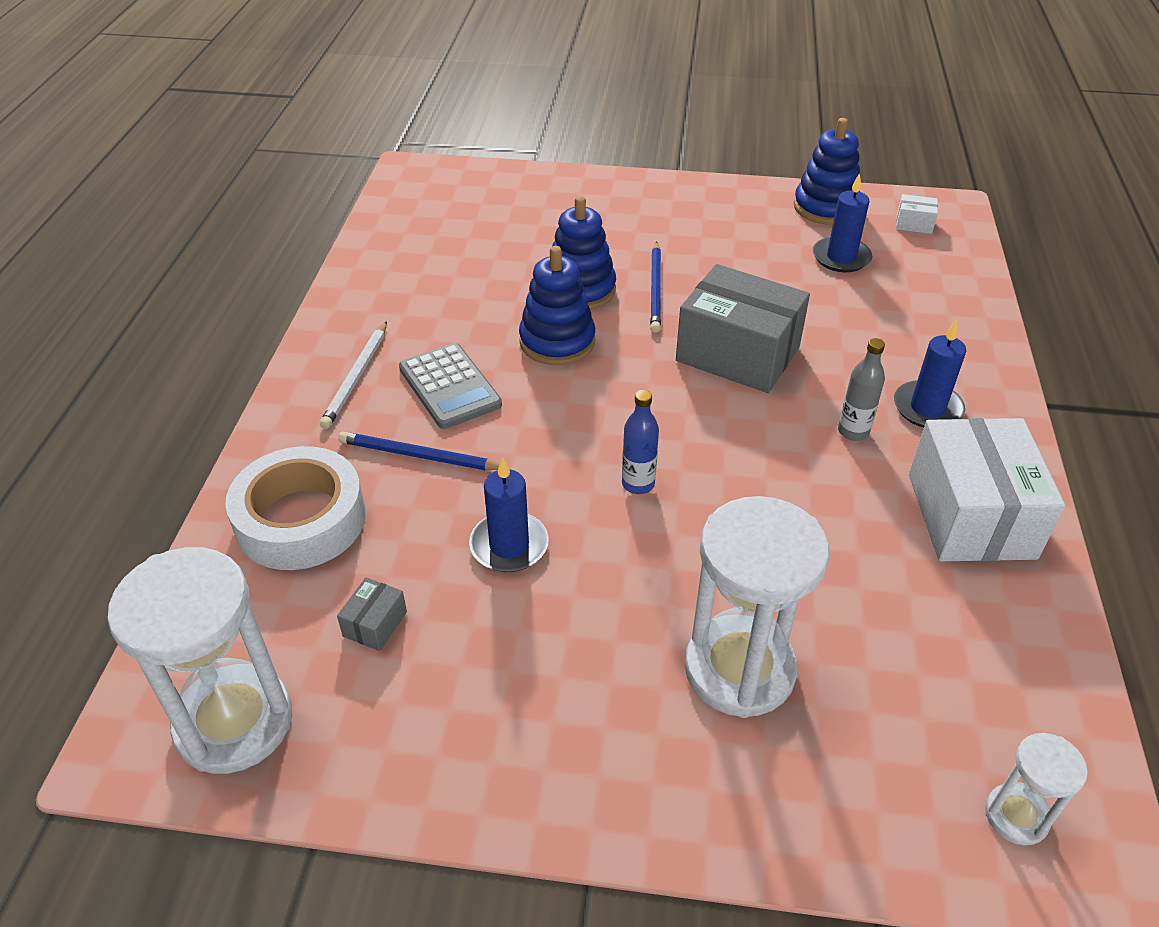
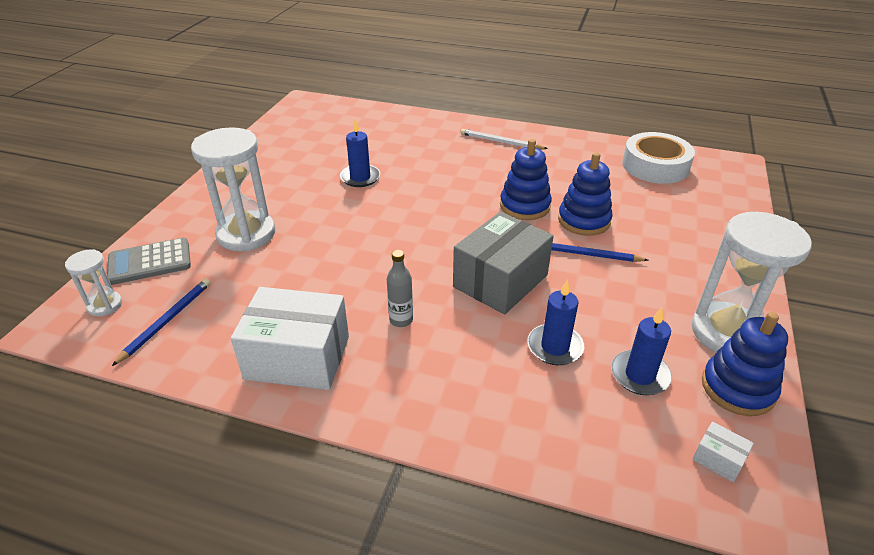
camera: 100 degrees right, 5 degrees down
(234, 722) = (302, 117): white hourglass -> white hourglass (726, 332)
(301, 520) = (401, 128): white tape -> white tape (655, 166)
(375, 624) = (332, 144): grey box -> none
(419, 456) = (433, 157): blue pencil -> blue pencil (166, 321)
(449, 387) = (487, 168): grey calculator -> grey calculator (150, 262)
(638, 484) = (386, 220): blue bottle -> none
(914, 224) = (718, 459): white box -> white box turned 75 degrees counterclockwise
(927, 408) = (414, 370): blue candle -> blue candle (555, 347)

